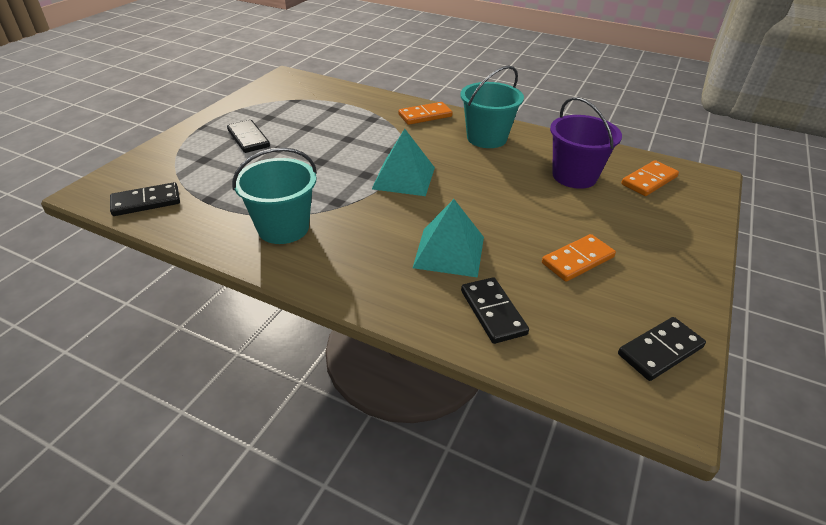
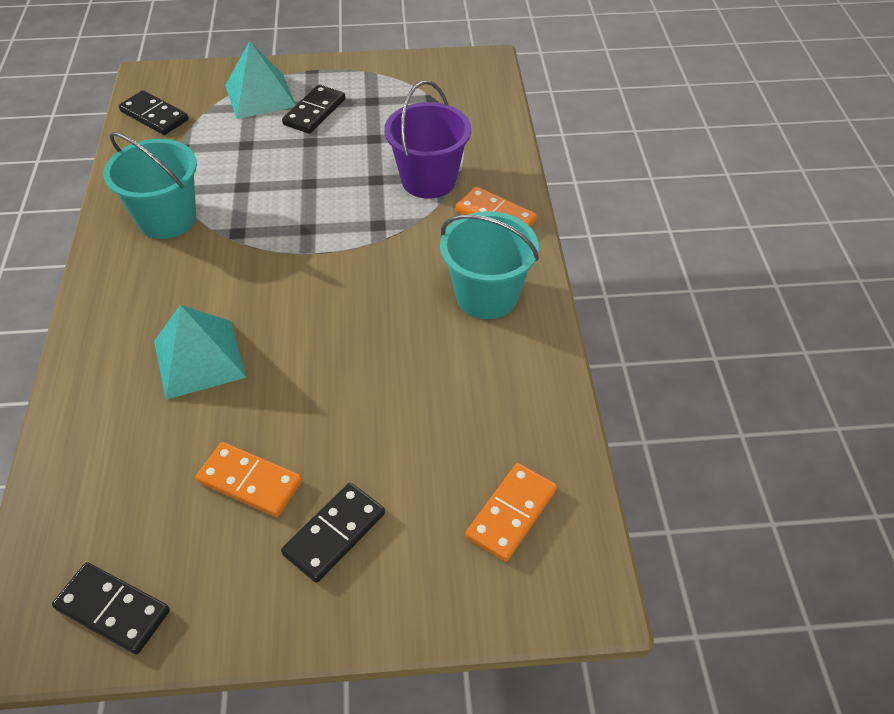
camera: 60 degrees right, 10 degrees up
(404, 178) = (325, 261): turquoise pyramid -> turquoise pyramid (260, 95)
(492, 312) = (111, 433): black domino -> black domino (334, 533)
(574, 176) = (455, 421): purple bucket -> purple bucket (428, 180)
(649, 181) = (511, 514): orange domino -> orange domino turned 75 degrees counterclockwise

